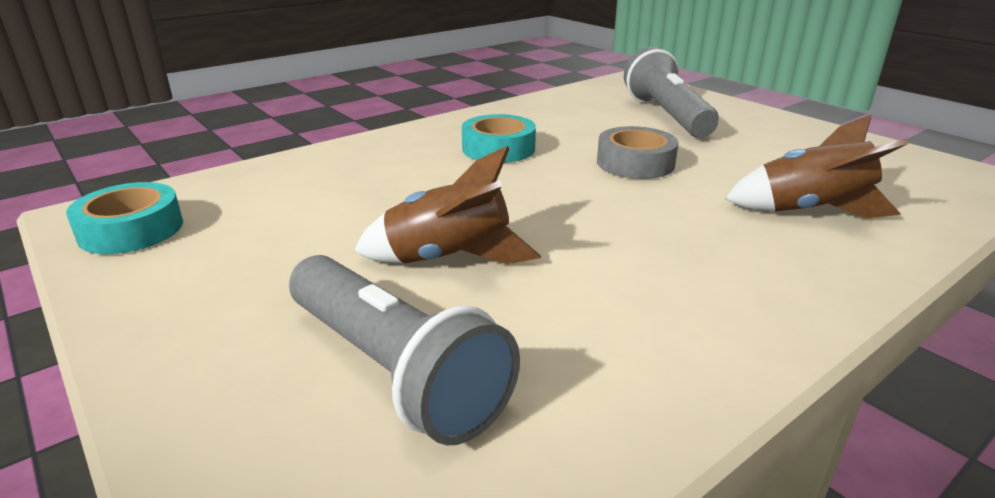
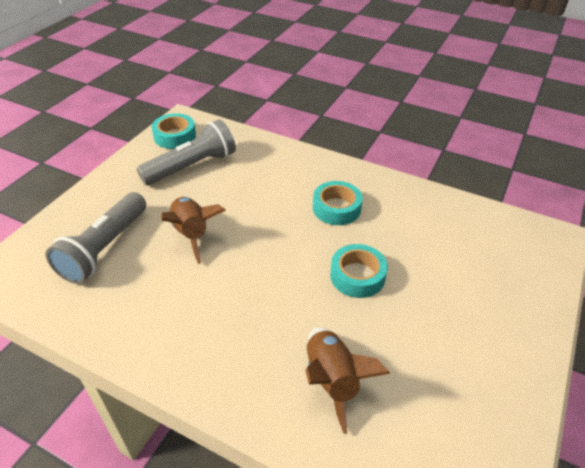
camera: 65 degrees right, 15 degrees up
(635, 163) = (357, 276): grey tape -> turquoise tape
(667, 116) = (473, 275): grey flashlight -> grey flashlight (192, 167)

